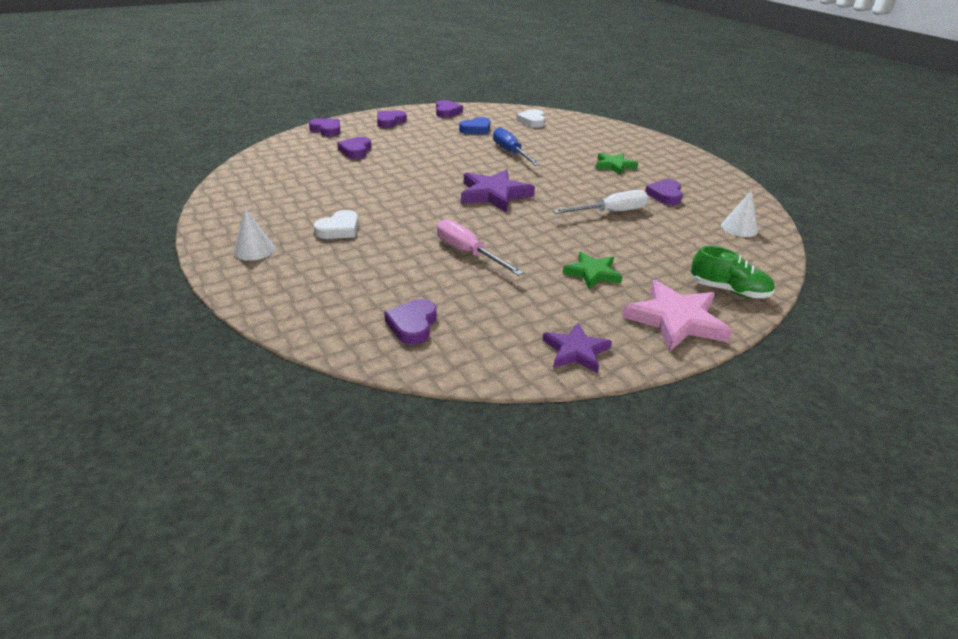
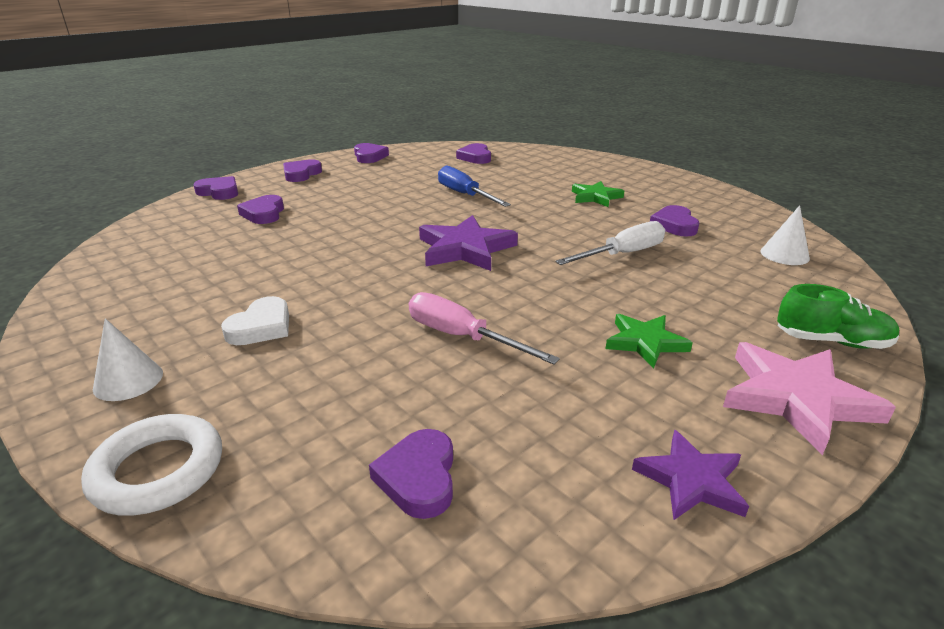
camera: 10 degrees left, 5 degrees down
(267, 299) = (158, 470): none -> white ring
(476, 129) = (412, 172): blue heart -> none
(532, 121) = (475, 157): white heart -> purple heart

